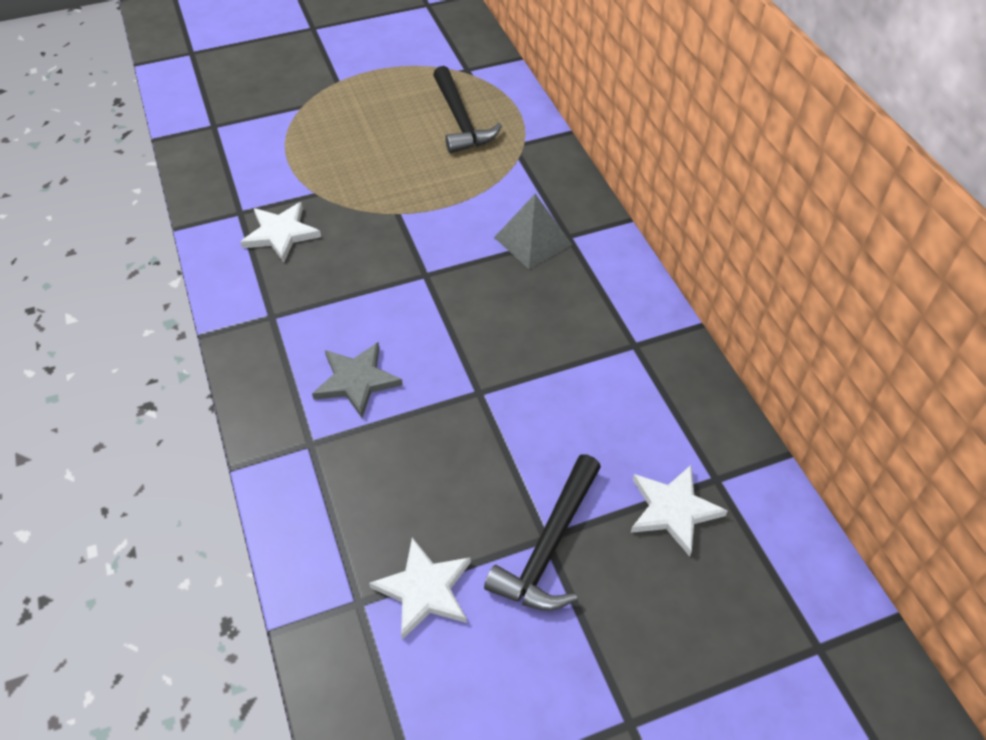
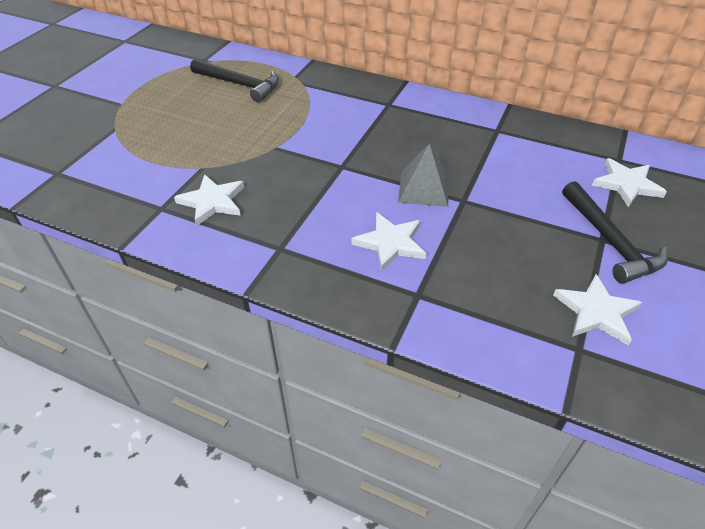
camera: 45 degrees left, 5 degrees down
(356, 381) = (390, 243): grey star -> white star
(532, 240) = (374, 116): grey pyramid -> grey pyramid (423, 188)

